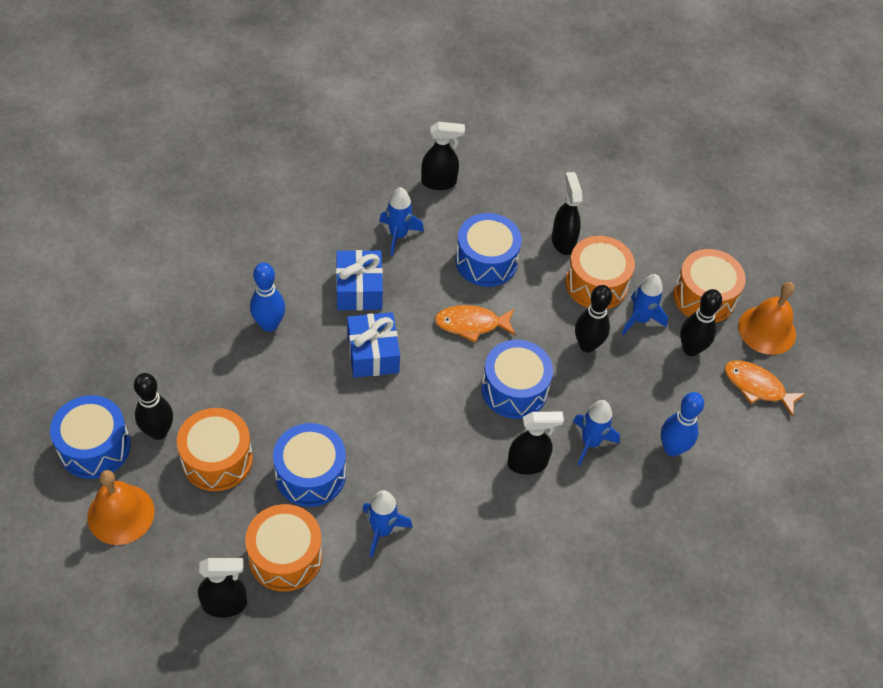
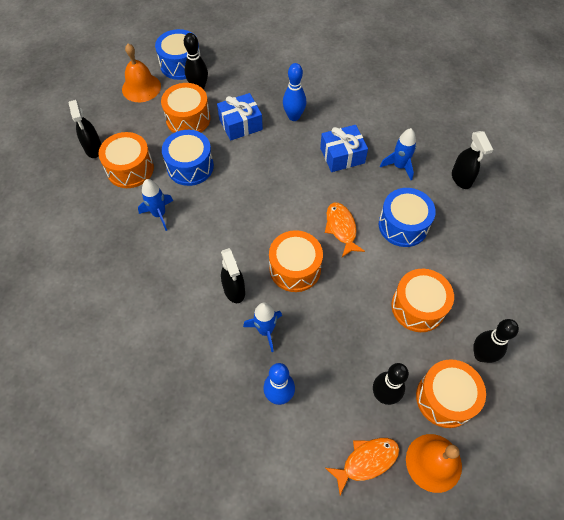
camera: 80 degrees right, 5 degrees up
(373, 353) = (293, 176): blue gift -> blue gift (240, 124)
(514, 389) = (295, 268): blue drum -> orange drum
(563, 241) = (449, 274): black spray bottle -> none
(587, 345) = (354, 311): black bowling pin -> black bowling pin (481, 355)
(640, 319) = (397, 347): blue rocket -> none
(757, 387) = (366, 461): orange fish -> orange fish turned 45 degrees clockwise

